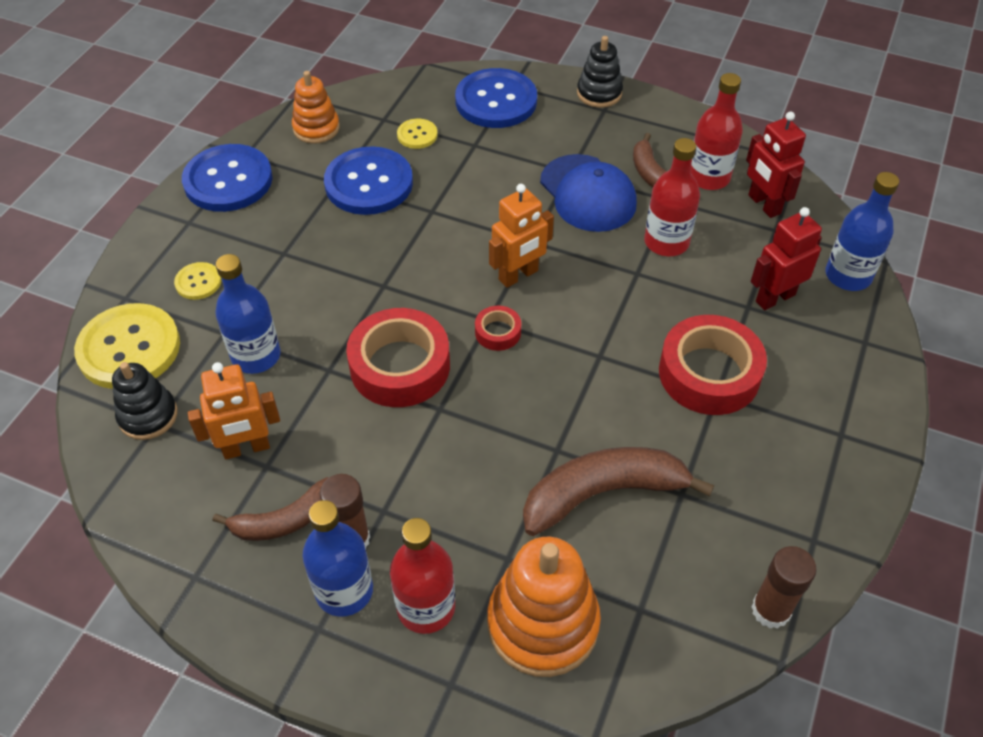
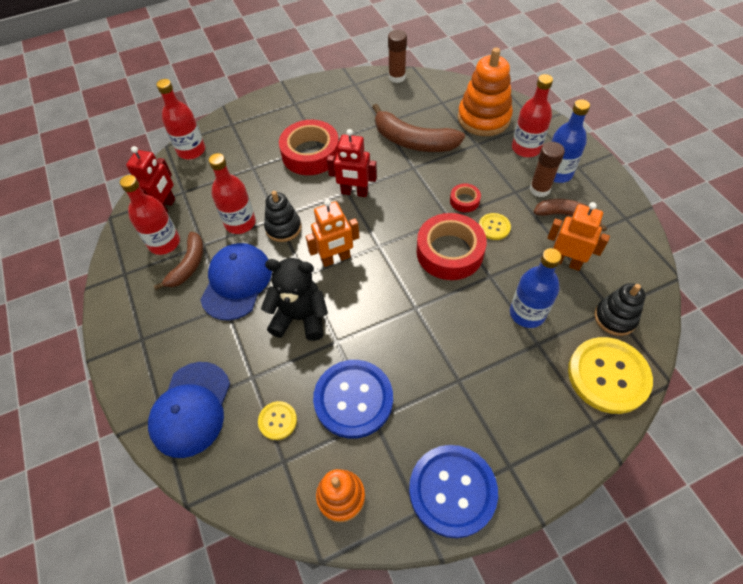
camera: 135 degrees left, 5 degrees up
(198, 282) = (533, 398): yellow button -> yellow button (494, 227)
(488, 206) = (300, 317): none -> black teddy bear
(496, 101) = (191, 409): blue button -> blue cap
(498, 332) = (381, 235): red tape -> red tape (464, 201)
(518, 275) = (336, 259): orange robot -> orange robot turned 150 degrees clockwise
(599, 93) = (124, 356): black stacking toy -> black stacking toy (283, 228)
(775, 298) = (236, 163): red robot -> red robot (354, 192)
(848, 276) = (191, 150): blue bottle -> red bottle

